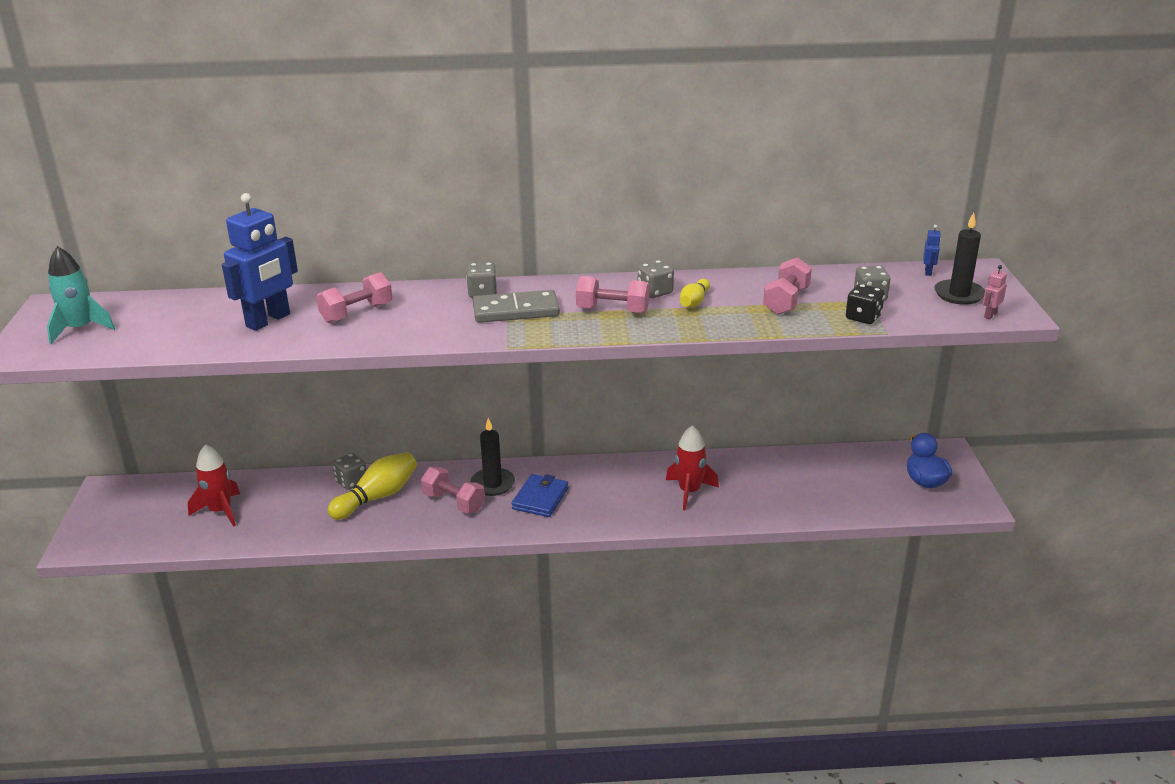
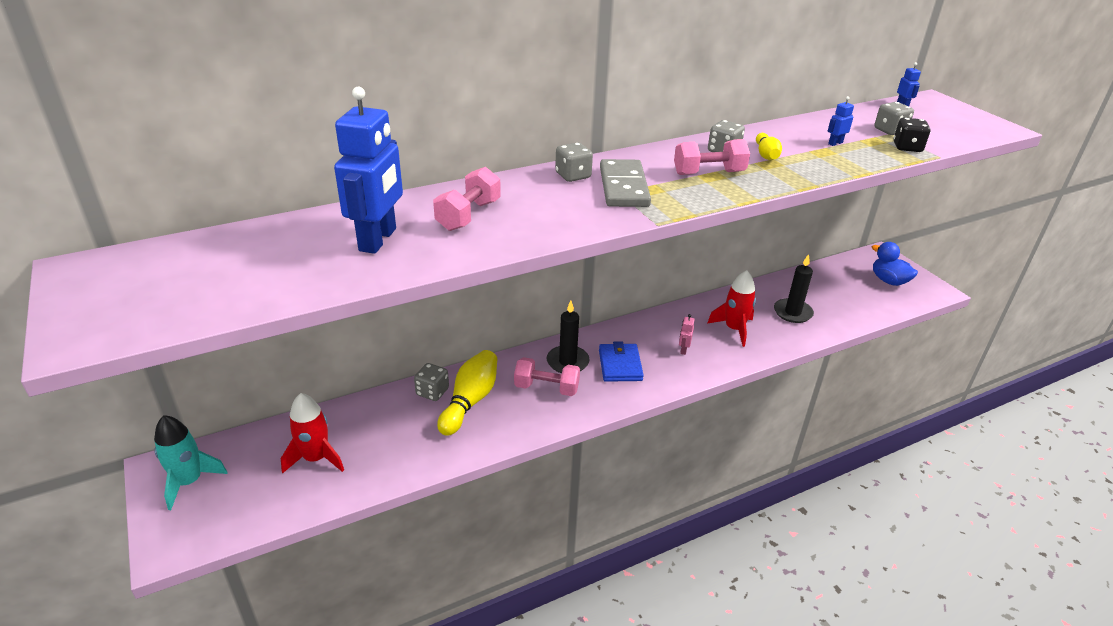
camera: 25 degrees left, 5 degrees up
(80, 329) = (145, 291): turquoise rocket -> turquoise rocket (189, 482)
(516, 310) = (623, 187): grey domino -> grey domino turned 60 degrees counterclockwise
(786, 301) = (835, 143): pink dumbbell -> blue robot
(959, 294) = (946, 119): black candle -> black candle (792, 312)
(990, 315) = (987, 131): pink robot -> pink robot (683, 350)

